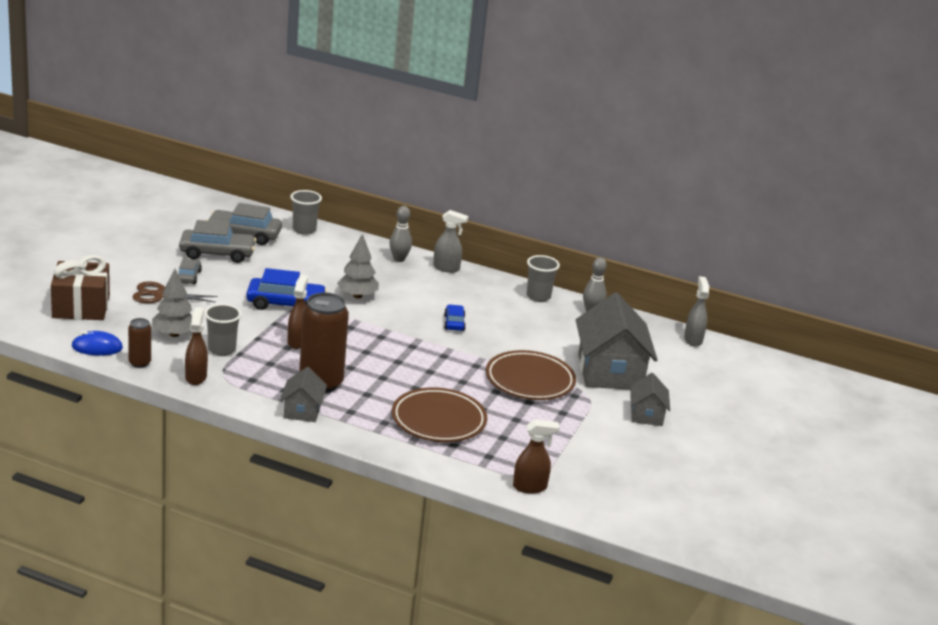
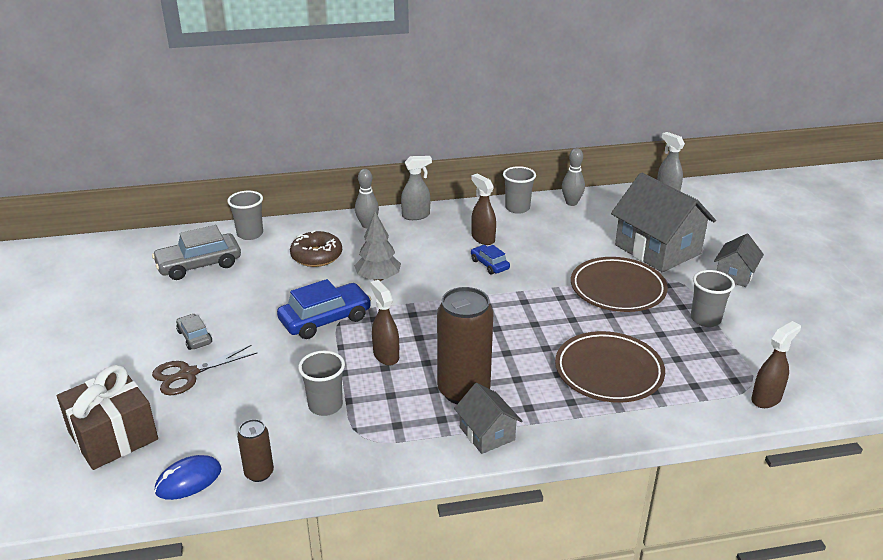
camera: 30 degrees left, 5 degrees up
(174, 334) = (255, 414): grey tree -> none
(196, 377) = (339, 456): brown spray bottle -> brown spray bottle (483, 238)
(217, 253) = (195, 297): grey car -> none
(333, 263) = (316, 256): none -> brown donut
(568, 428) = (705, 319): none -> grey cup
(646, 415) = (735, 274): grey house -> grey house turned 60 degrees clockwise

